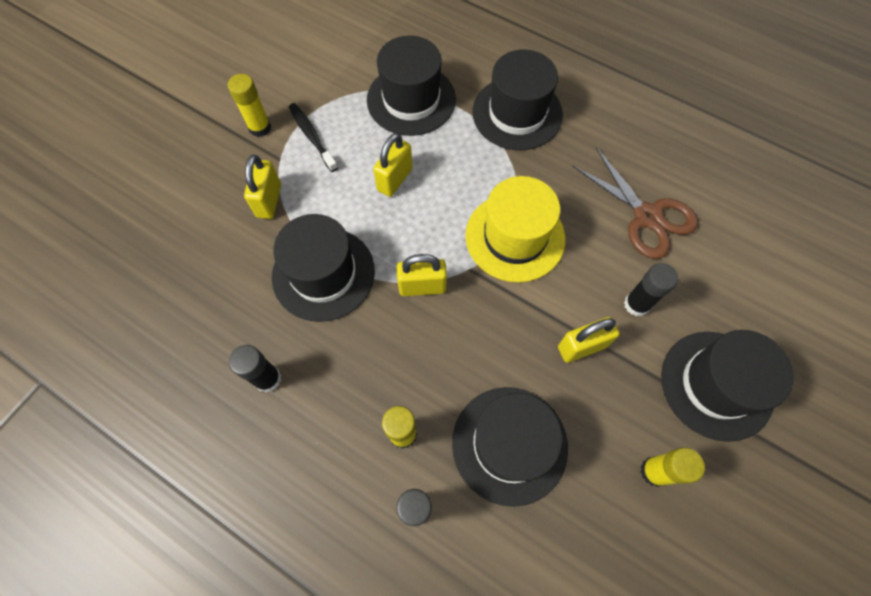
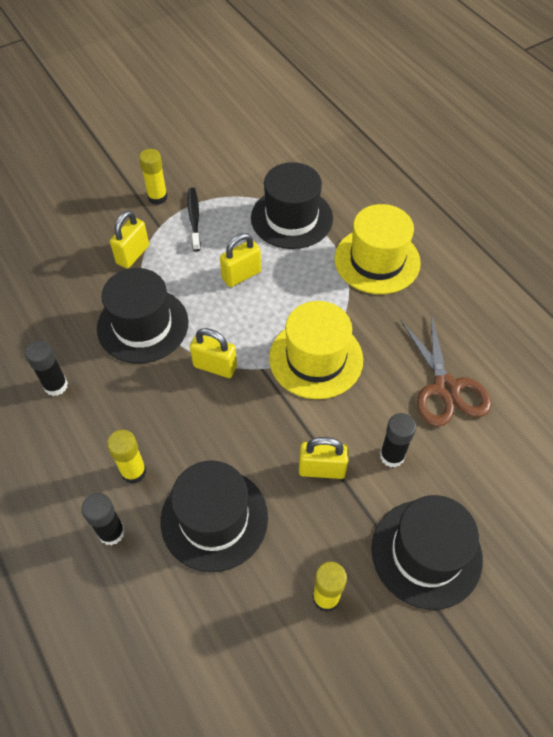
camera: 25 degrees right, 10 degrees down
(517, 113) = (377, 260): black hat -> yellow hat

